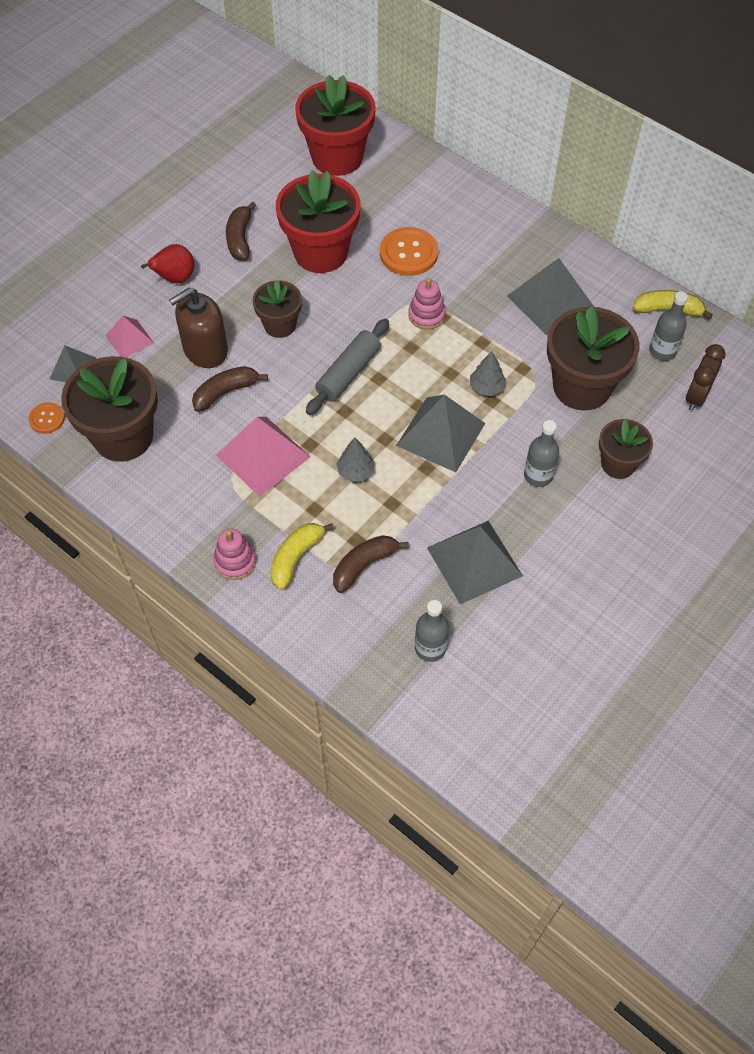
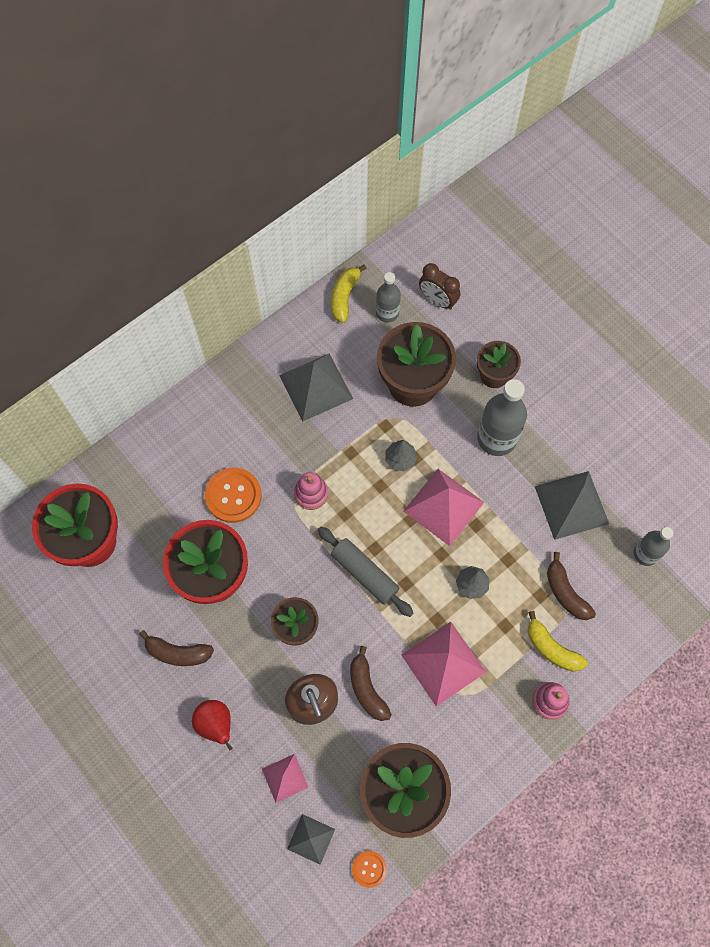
camera: 80 degrees left, 10 degrees up
(440, 434) = (443, 507): grey pyramid -> pink pyramid
(538, 475) = (496, 438): grey bottle -> grey bottle, size x1.65

